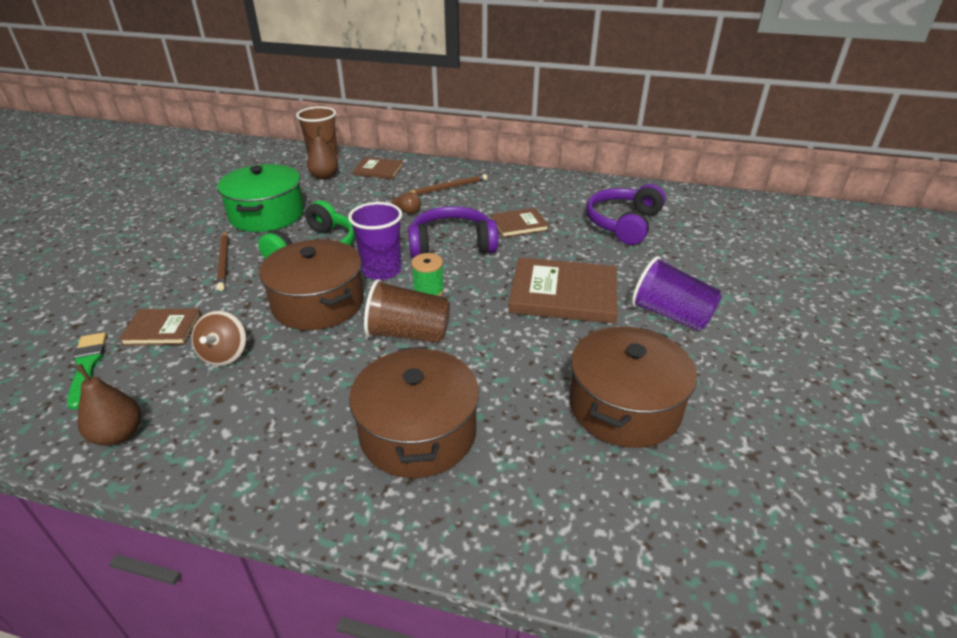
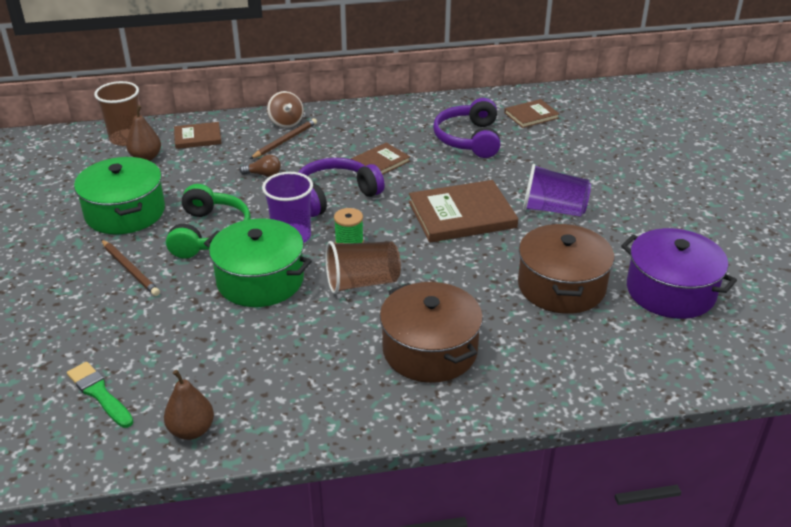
camera: 25 degrees left, 0 degrees up
(162, 329) = (136, 343): brown book -> brown book (531, 115)
(225, 355) = (218, 345): brown spinning top -> brown spinning top (286, 123)
(318, 303) = (260, 280): brown pot -> green pot
(768, 459) = (670, 291): none -> purple pot

